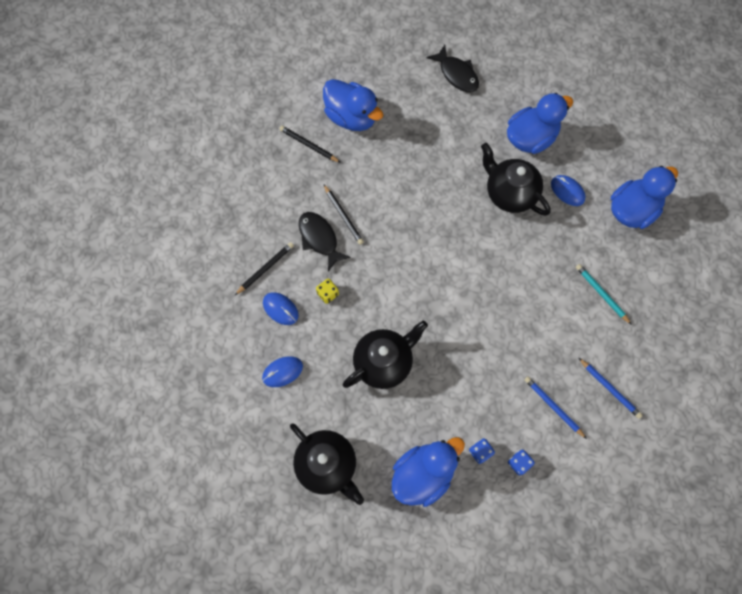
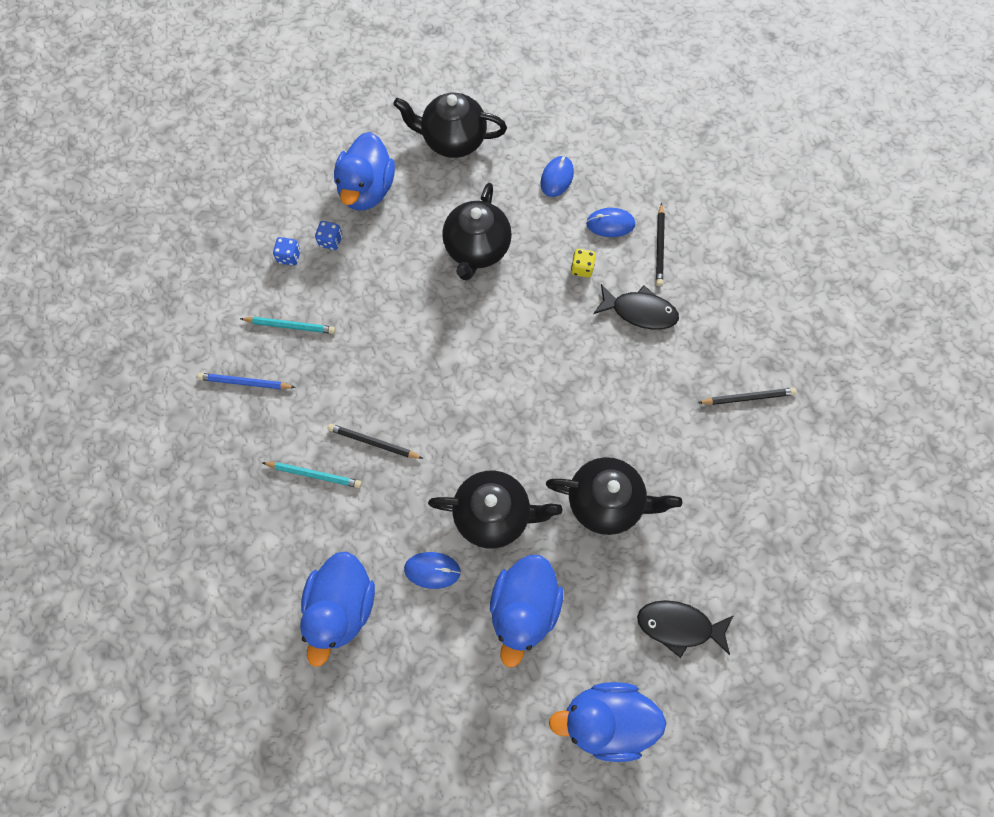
camera: 140 degrees right, 0 degrees up
(343, 216) = (639, 351): black pencil -> black pencil (373, 442)
(351, 117) = (738, 467): blue duck -> blue duck (605, 719)
(440, 154) = (606, 501): none -> black teapot
(553, 407) = (290, 326): blue pencil -> turquoise pencil

